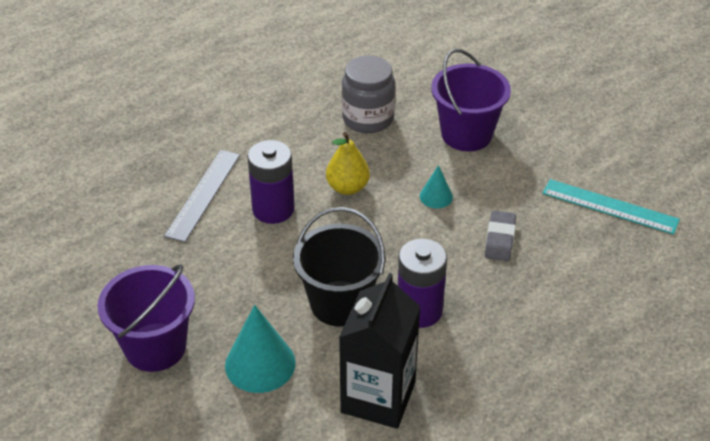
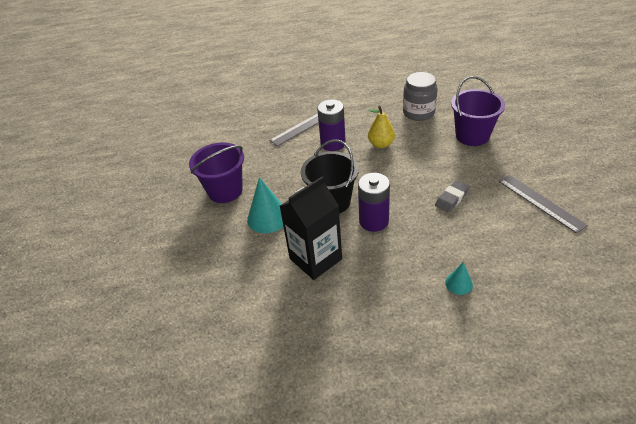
camera: 35 degrees right, 0 degrees up
(436, 196) = (429, 163): turquoise cone -> turquoise cone (459, 283)
(610, 206) = (540, 202): turquoise ruler -> grey ruler

